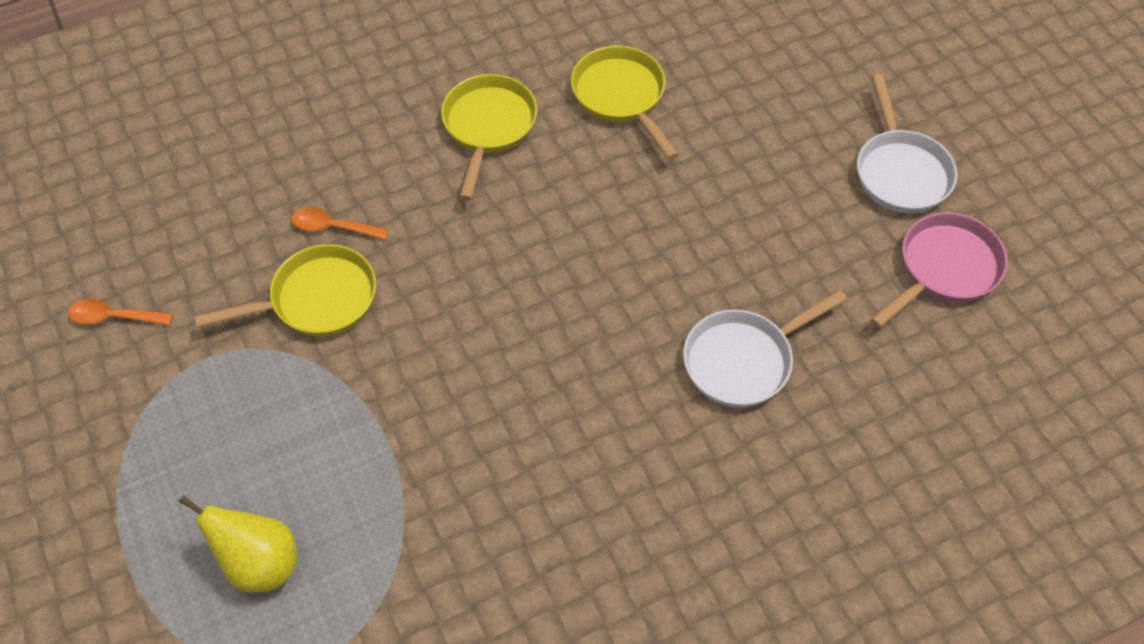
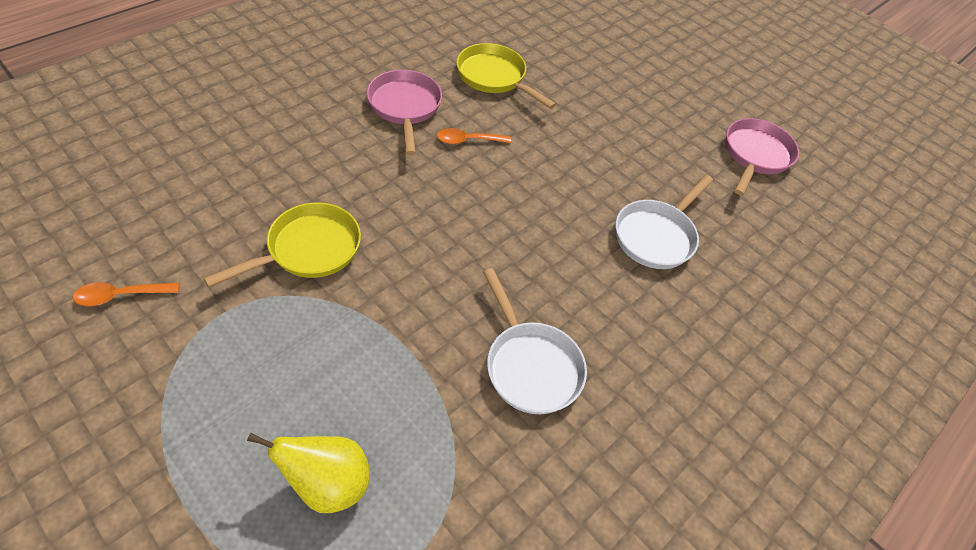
camera: 25 degrees left, 5 degrees down
(333, 227) = (305, 193): orange spoon -> orange spoon (468, 140)
(488, 127) = (405, 107): yellow pan -> pink pan
(900, 171) = (698, 101): white pan -> white pan (530, 365)

